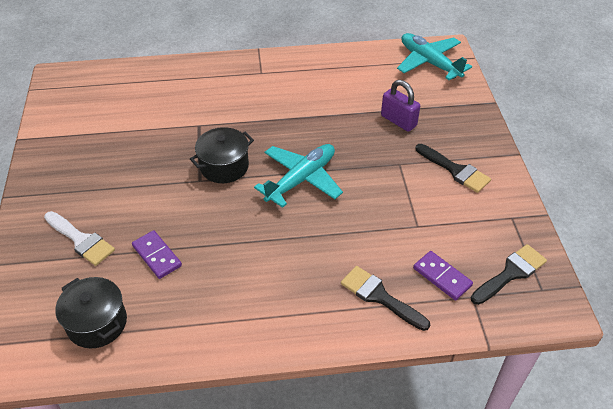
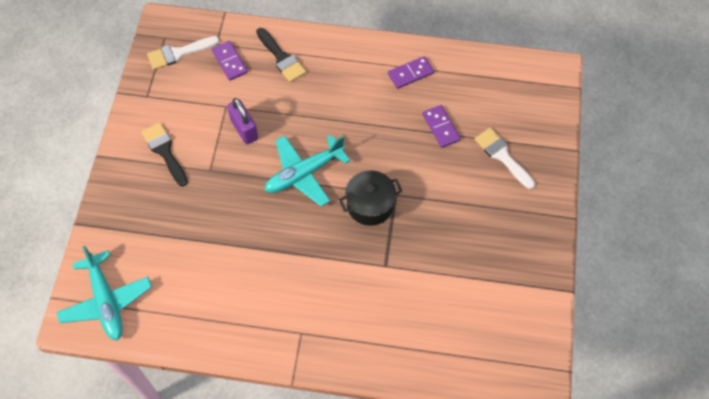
camera: 165 degrees left, 15 degrees up
(97, 323) = (488, 84): black pot -> none
(204, 314) = (410, 74): none -> purple domino
(398, 121) = (185, 222): purple padlock -> purple padlock (244, 129)
(510, 273) = (178, 53): black brush -> white brush

